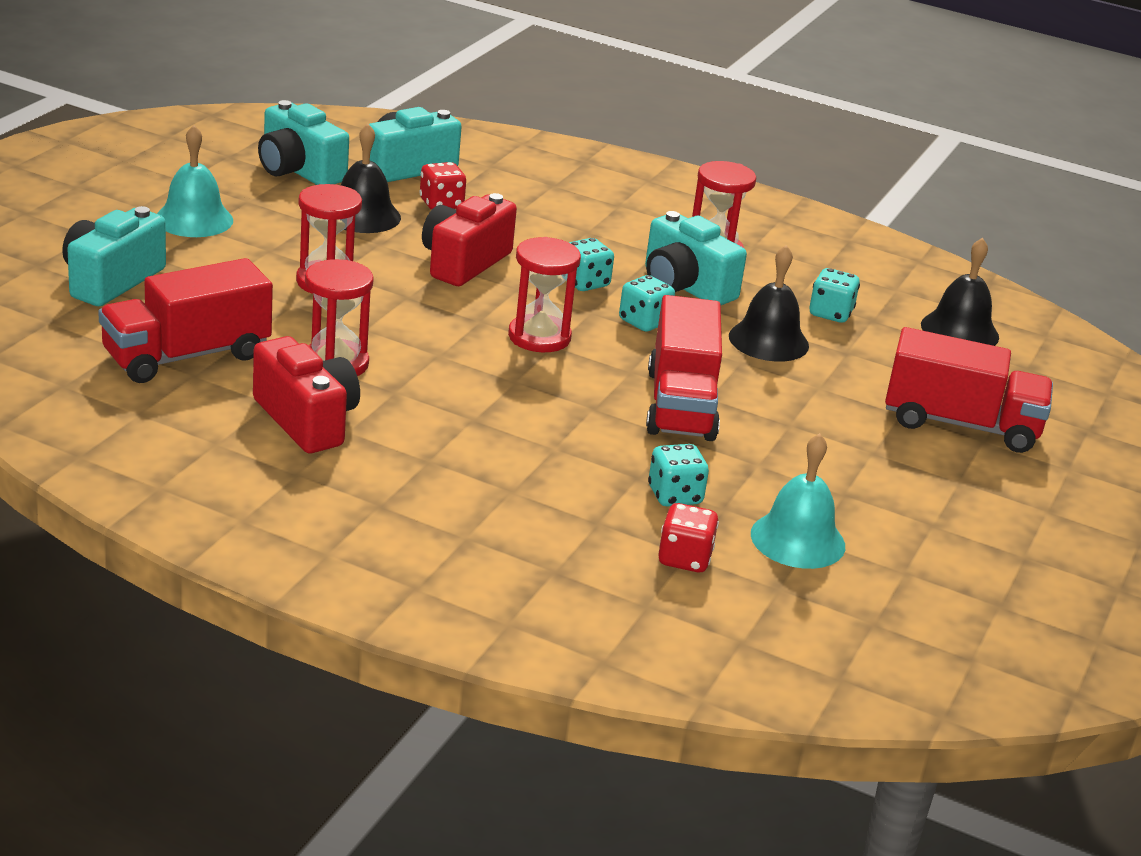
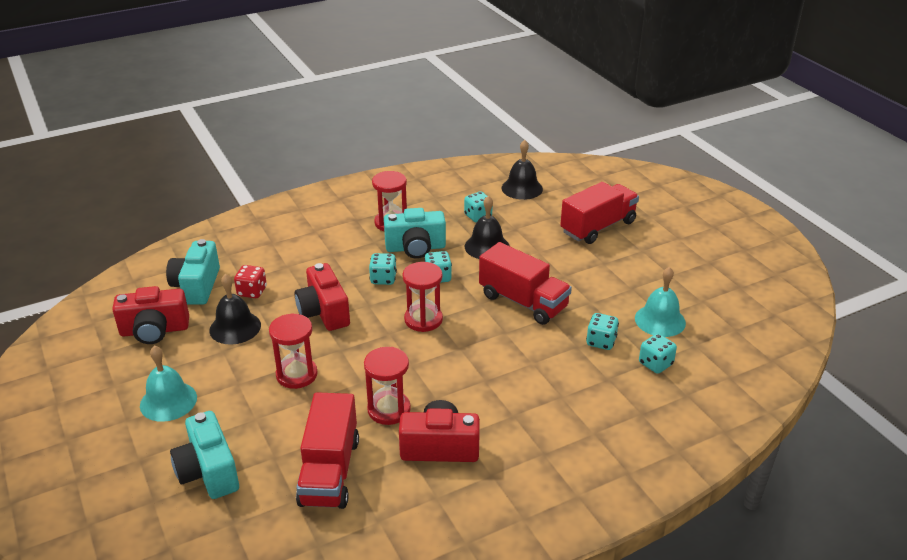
camera: 50 degrees left, 5 degrees up
(298, 171) = (154, 330): turquoise camera -> red camera
(684, 559) = (655, 364): red dice -> turquoise dice

